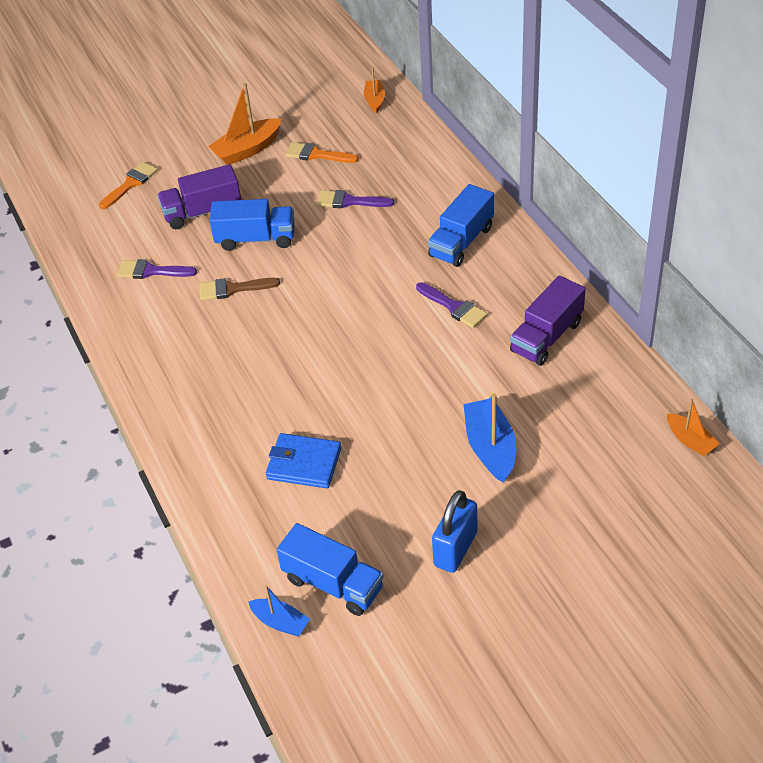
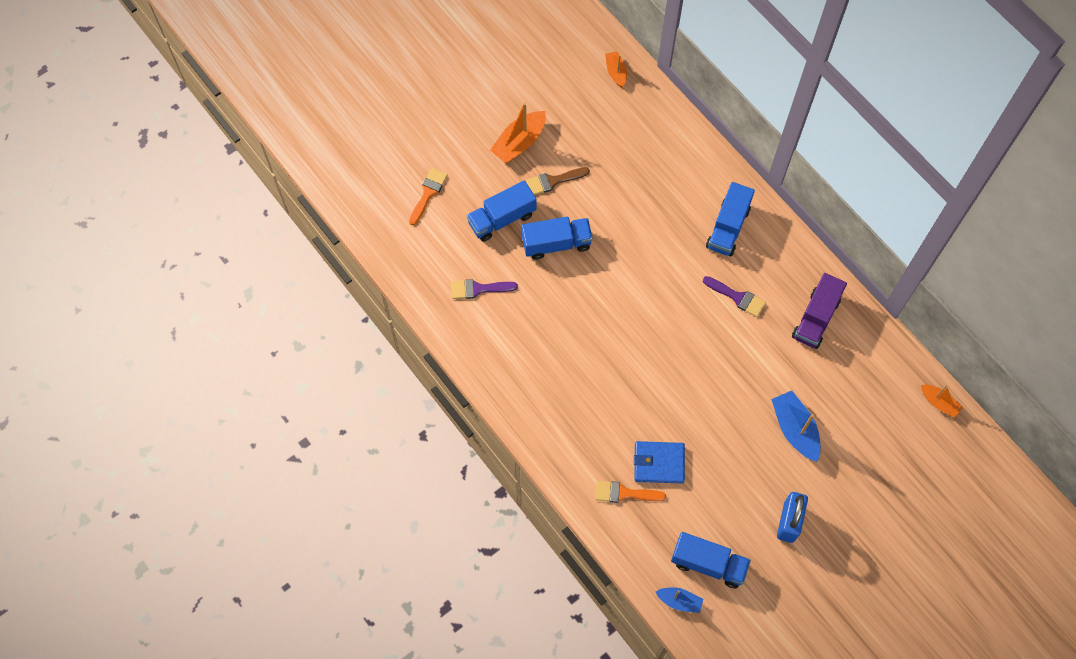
camera: 15 degrees left, 20 degrees up
(202, 212) = (502, 219): purple truck -> blue truck
(233, 289) = (553, 299): brown brush -> brown brush (553, 181)
(316, 154) = (582, 142): orange brush -> orange brush (624, 493)
(349, 201) = (624, 193): purple brush -> none

